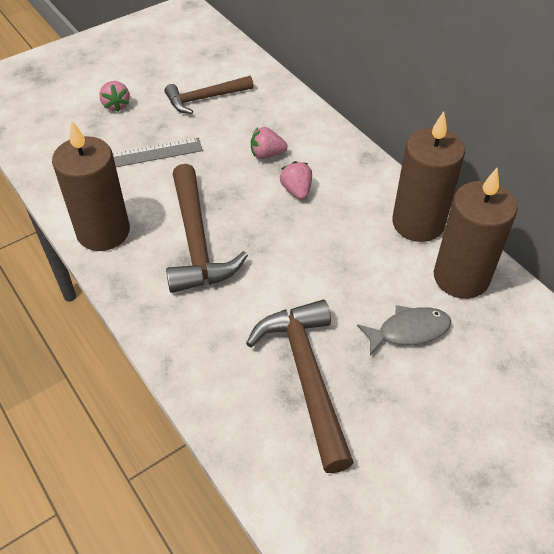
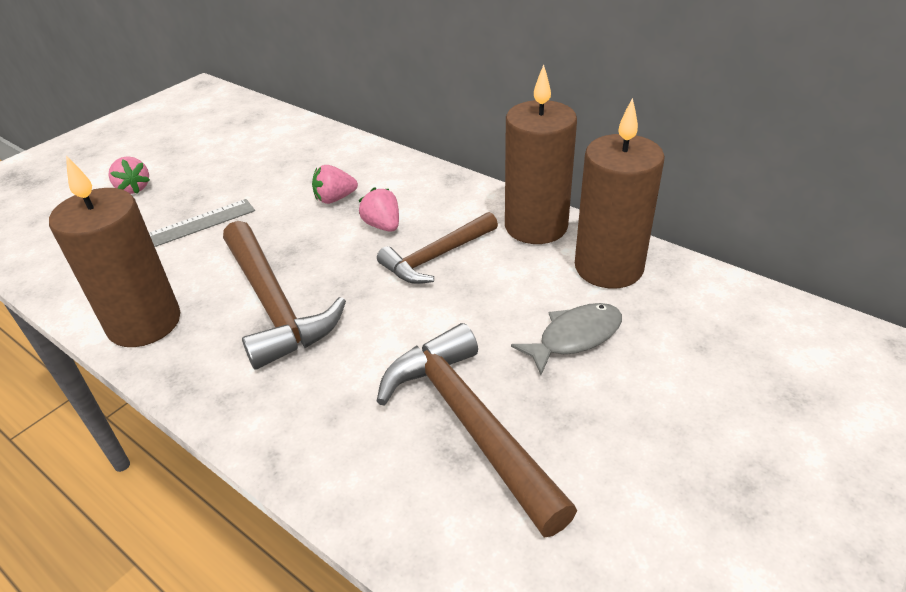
camera: 15 degrees left, 10 degrees down
(205, 98) = (243, 161): brown hammer -> brown hammer (436, 257)

